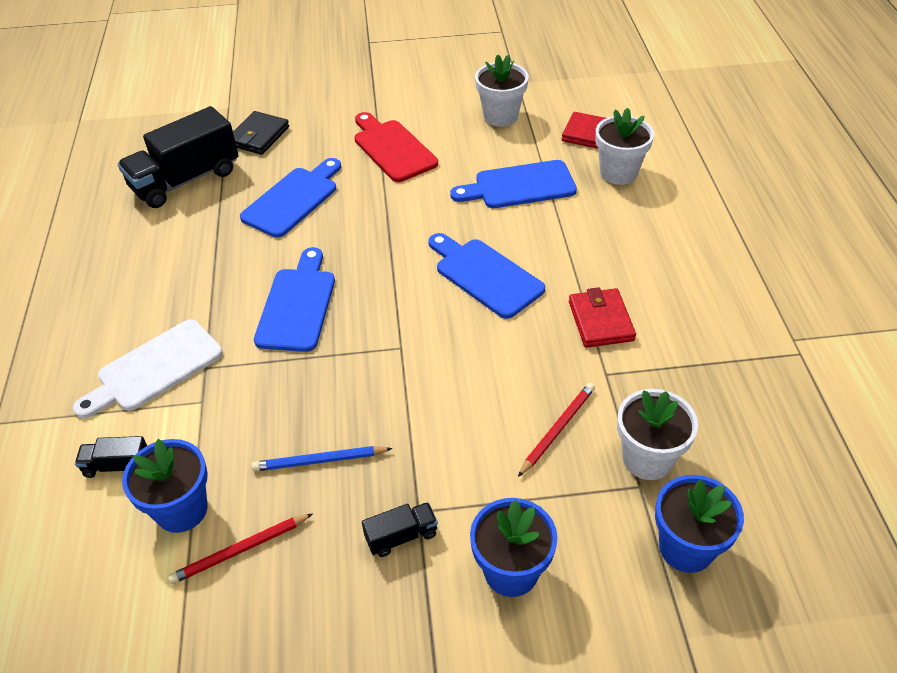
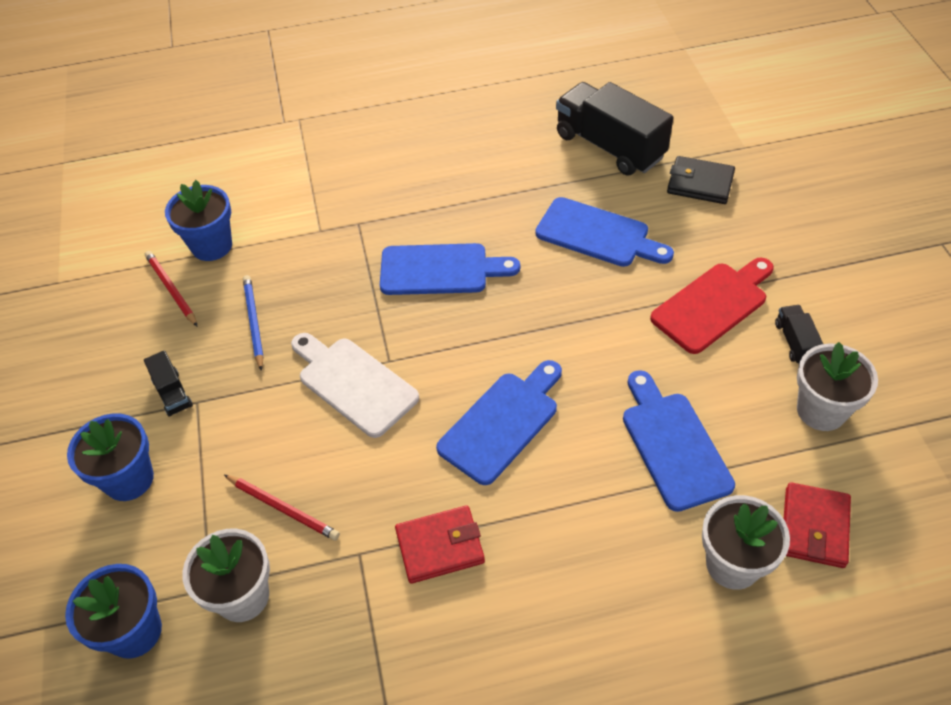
camera: 85 degrees right, 5 degrees up
(117, 466) = (255, 197): black truck -> black truck (795, 342)
(155, 368) = (355, 192): white cutting board -> white cutting board (353, 383)

